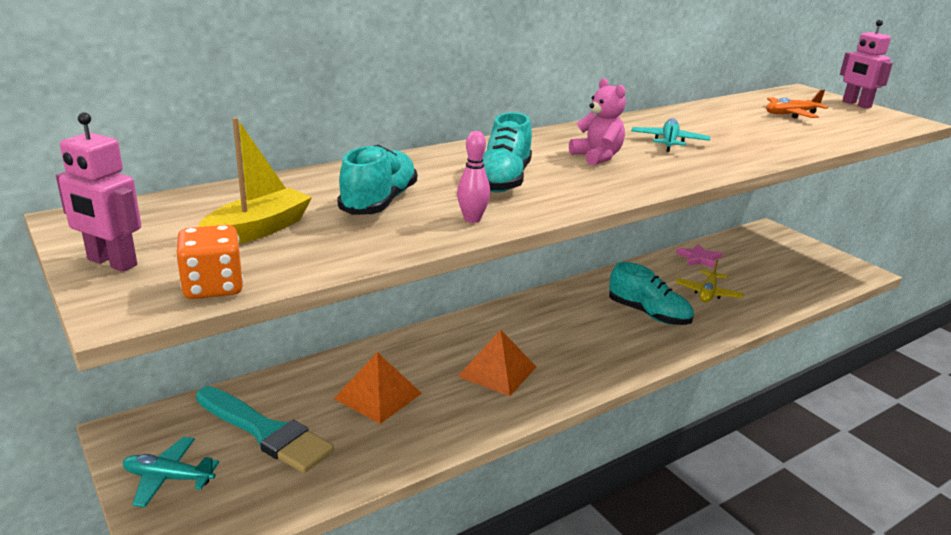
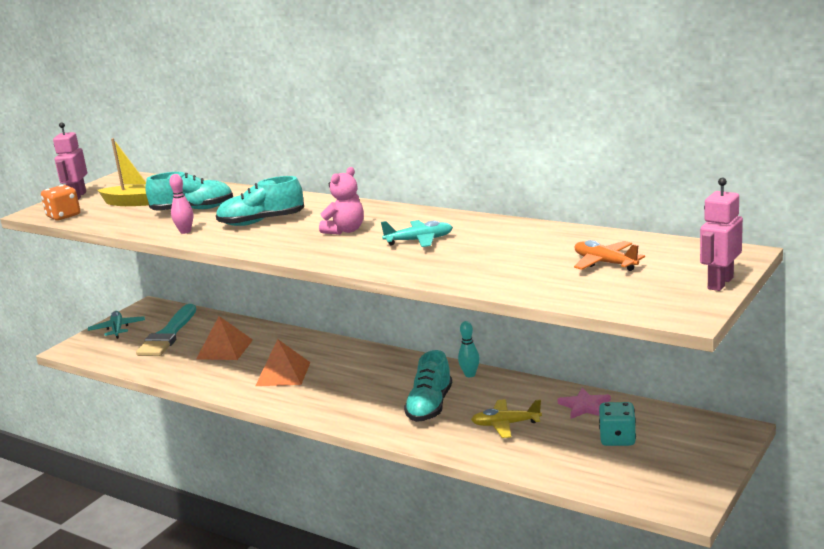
camera: 70 degrees right, 5 degrees down
(602, 282) = (470, 374): none -> turquoise bowling pin
(758, 263) = (617, 439): none -> turquoise dice

